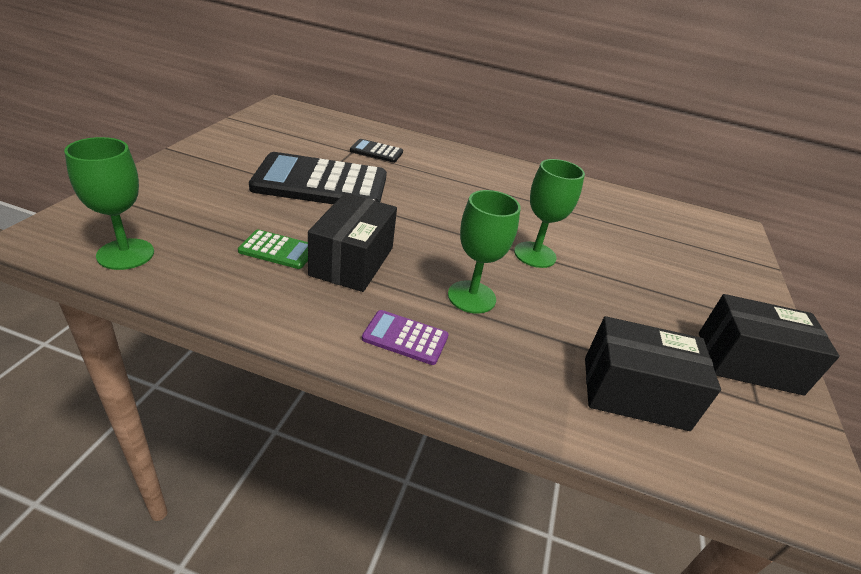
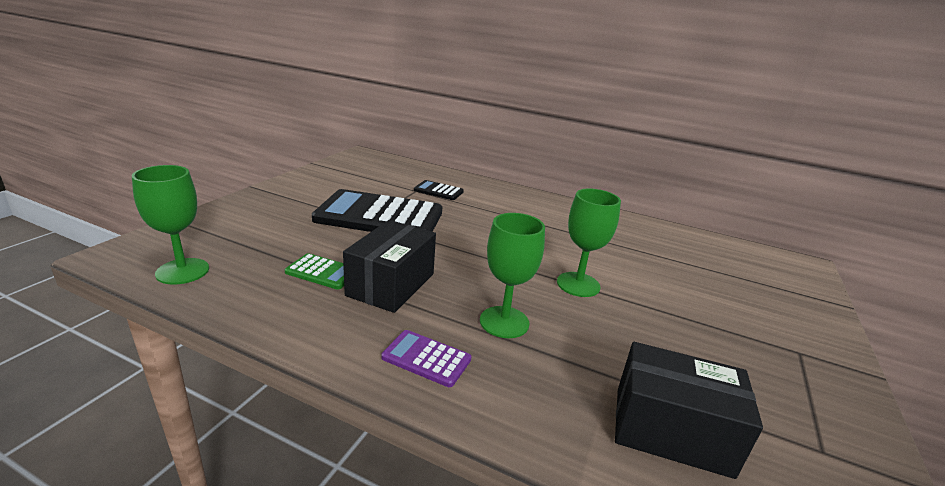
camera: 10 degrees right, 10 degrees down
(748, 363) = (812, 405): black box -> none

